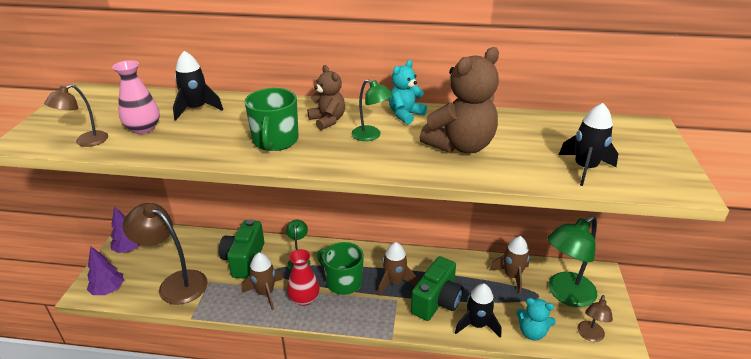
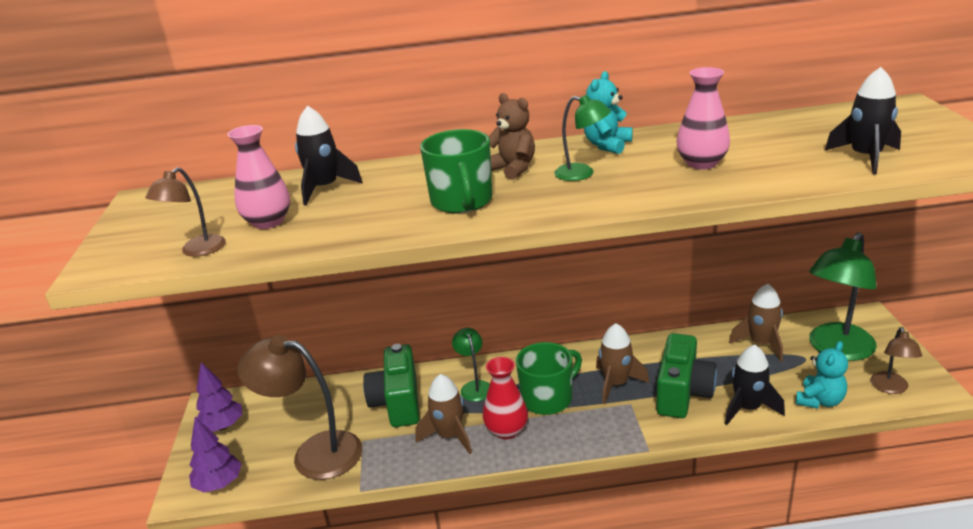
camera: 10 degrees left, 5 degrees down
(343, 281) = (548, 398): green mug -> green mug turned 120 degrees clockwise
(460, 146) = (701, 163): brown teddy bear -> pink vase
(532, 332) = (820, 401): turquoise teddy bear -> turquoise teddy bear turned 60 degrees counterclockwise

